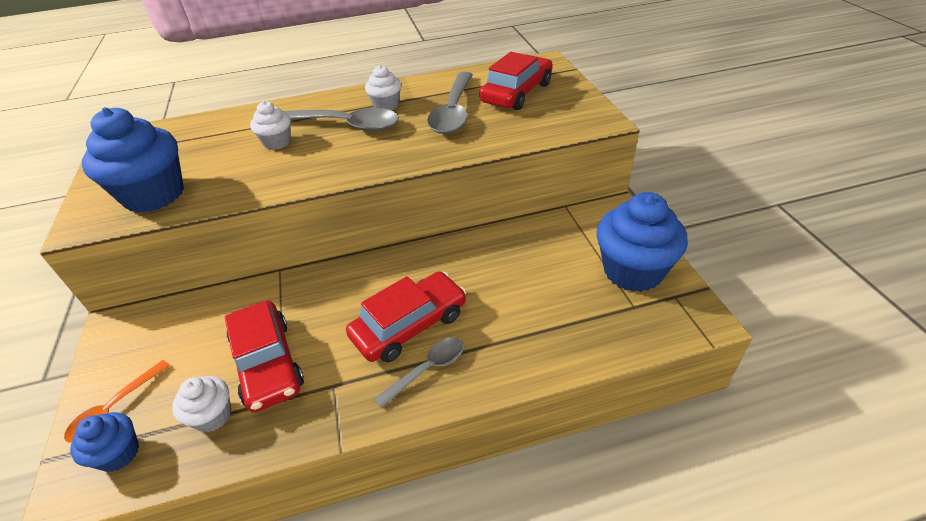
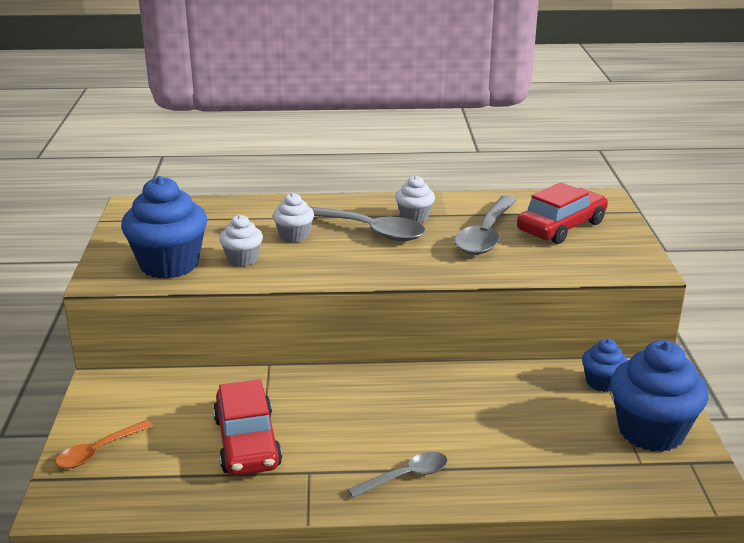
camera: 10 degrees right, 15 degrees down
(119, 453) = (101, 486): blue cupcake -> blue cupcake (602, 382)
(213, 416) = (190, 474): white cupcake -> white cupcake (242, 259)
(409, 325) = (395, 436): red car -> none

